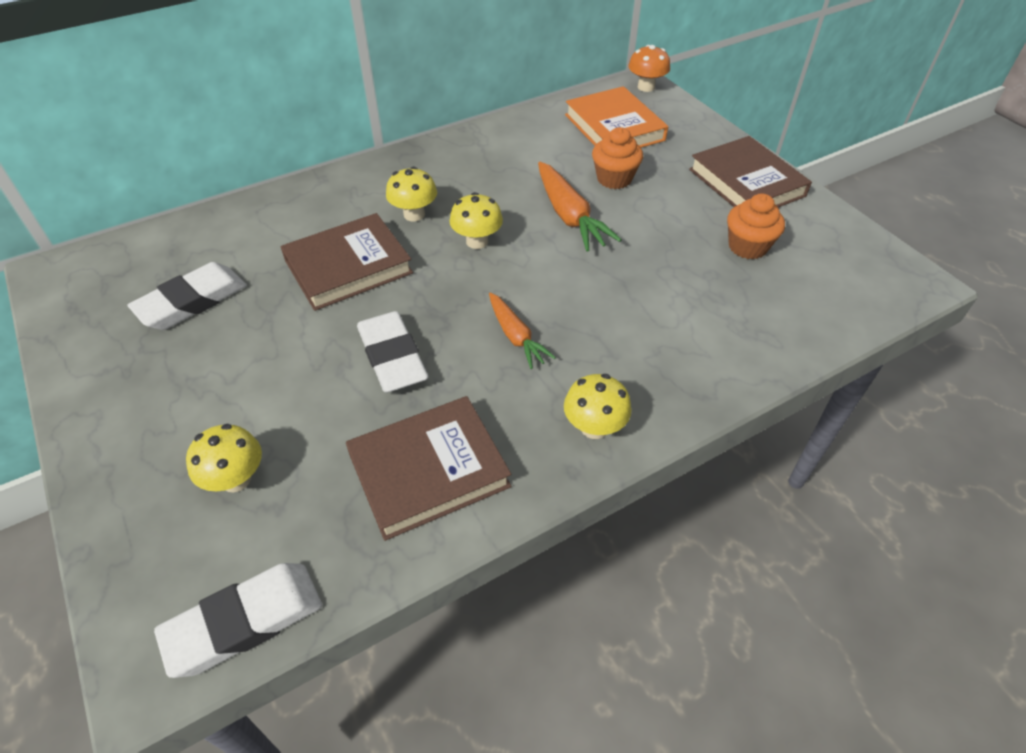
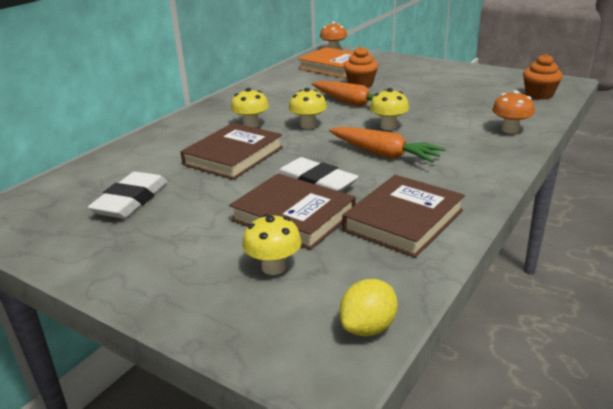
camera: 25 degrees left, 20 degrees down
(244, 622) = (368, 327): white eraser -> yellow lemon
(516, 336) = (383, 154): orange carrot -> orange carrot, size x1.56
(594, 427) = (477, 174): yellow mushroom -> yellow mushroom (388, 126)
(724, 356) = (510, 130): none -> orange mushroom
(746, 183) = (436, 70): brown book -> brown book (293, 216)
(747, 247) = (468, 90): orange cupcake -> orange cupcake (539, 95)

